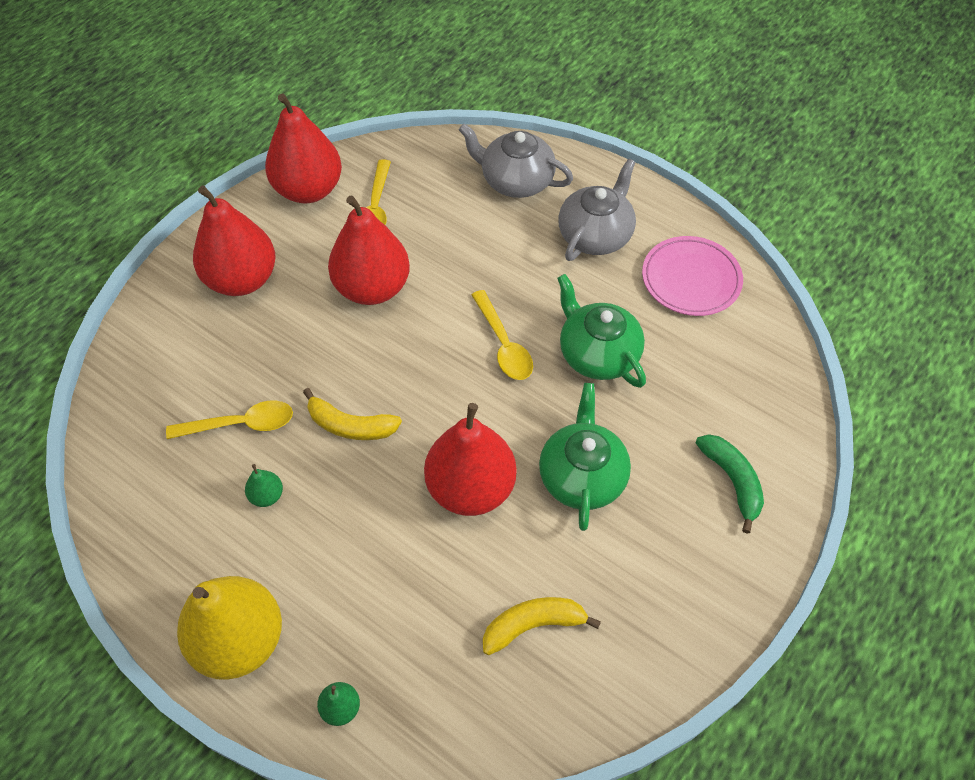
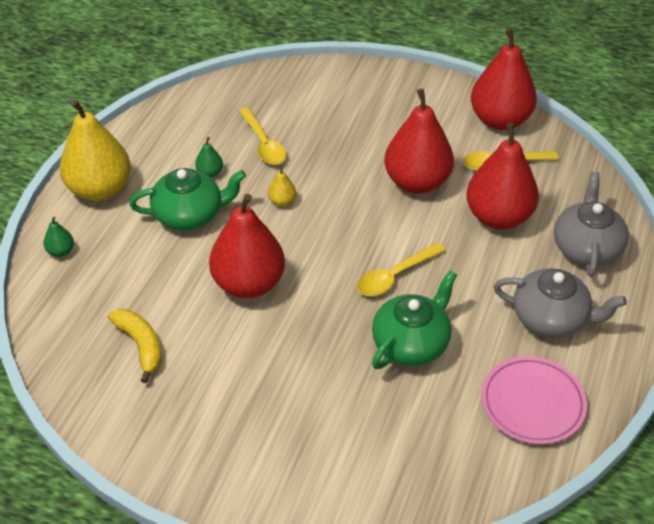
camera: 75 degrees right, 10 degrees down
(242, 279) = (391, 109): red pear -> red pear (498, 217)
(350, 425) = (282, 201): yellow banana -> yellow pear
(582, 475) = (281, 353): green teapot -> green teapot (190, 215)
(732, 481) = (309, 466): green banana -> none

